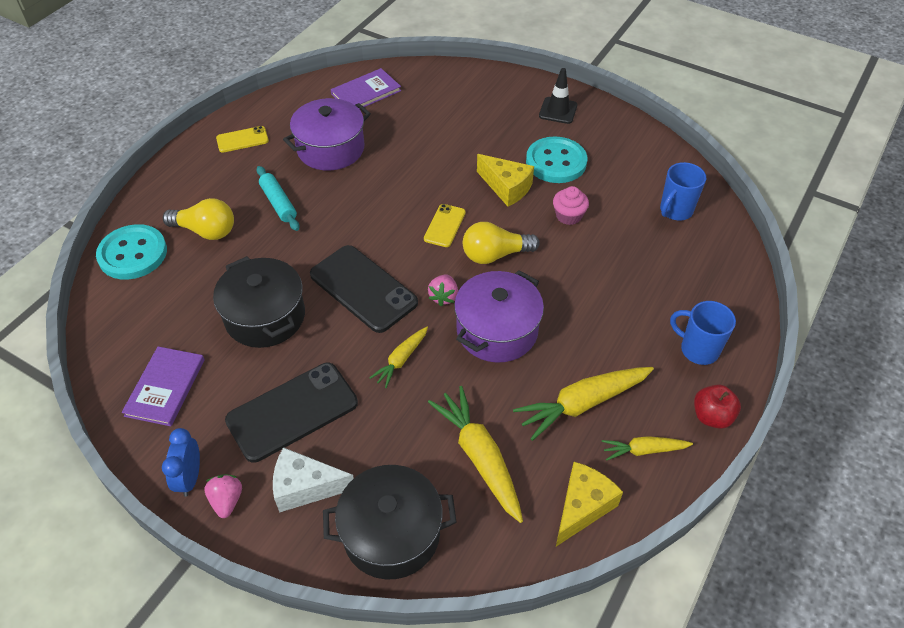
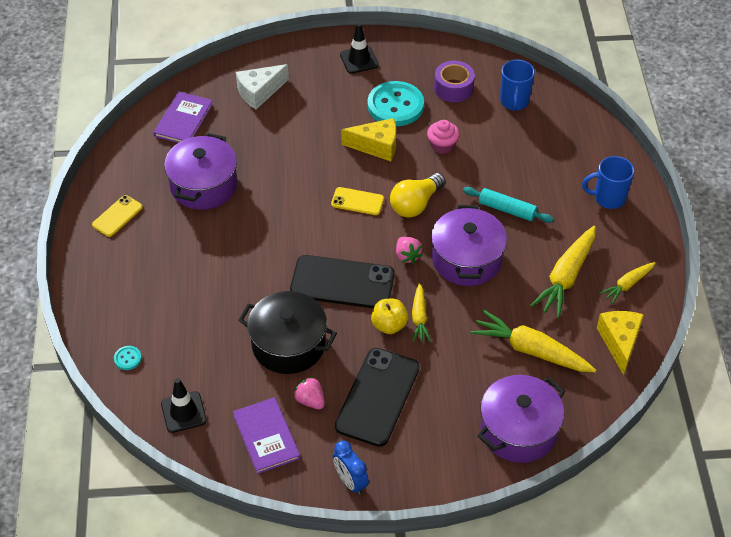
camera: 35 degrees left, 0 degrees up
(126, 324) = (183, 412): none -> black traffic cone
(133, 254) = (127, 358): turquoise button -> turquoise button, size x0.41
(206, 231) = (169, 307): yellow light bulb -> none
(227, 500) = (391, 479): pink strawberry -> pink strawberry (310, 400)
(278, 203) = (207, 253): turquoise rolling pin -> turquoise rolling pin (507, 209)
(305, 487) = (436, 438): white cheese -> white cheese (259, 92)
(367, 350) = (389, 325): none -> yellow apple
(391, 533) = (518, 430): black pot -> purple pot
(444, 226) = (357, 201): yellow phone -> yellow phone turned 60 degrees counterclockwise
(625, 172) = (453, 88): none -> purple tape
(711, 416) = (650, 239): red apple -> none

